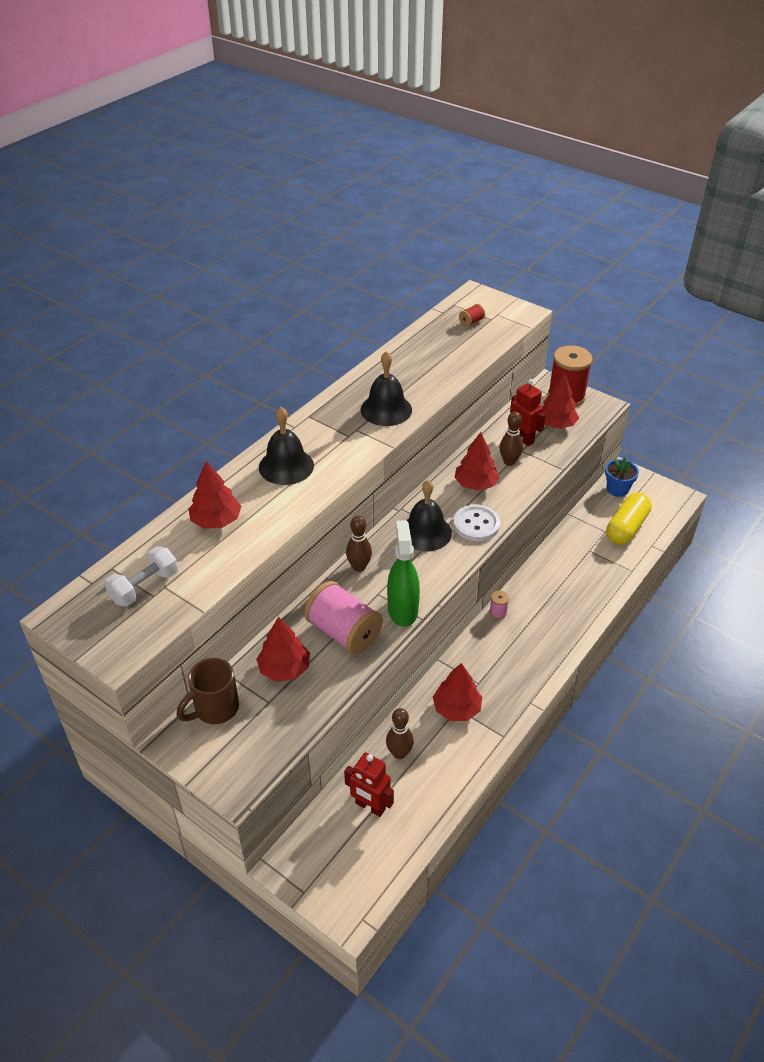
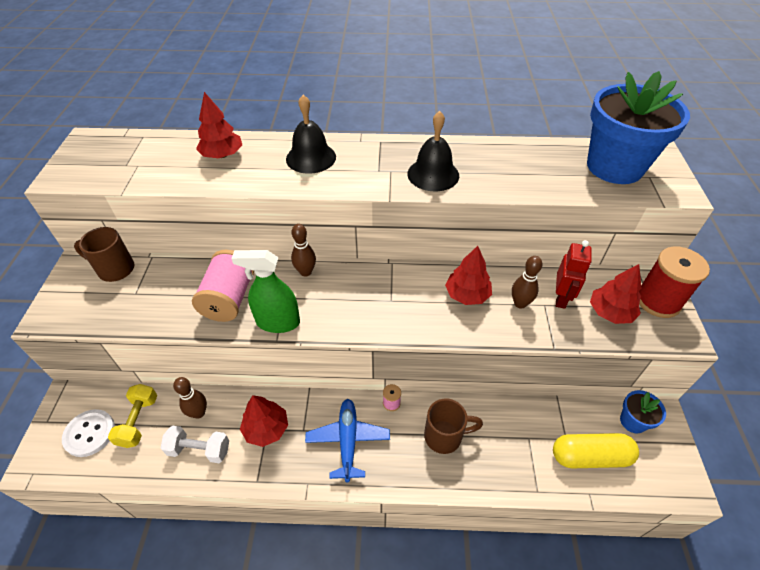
camera: 55 degrees right, 5 degrees up
(145, 587) = (132, 157): white dumbbell -> white dumbbell (199, 450)
(284, 668) = (172, 285): red tree -> none
(370, 806) = (139, 421): red robot -> yellow dumbbell
(402, 610) = (278, 322): green spray bottle -> green spray bottle turned 135 degrees counterclockwise
(425, 532) = (378, 291): black bell -> none
(471, 322) = (614, 167): red spool -> blue flower pot
(476, 524) = (418, 320): white button -> white button (90, 433)
(511, 658) = (348, 441): none -> blue plane
(552, 596) = (445, 436): none -> brown mug

